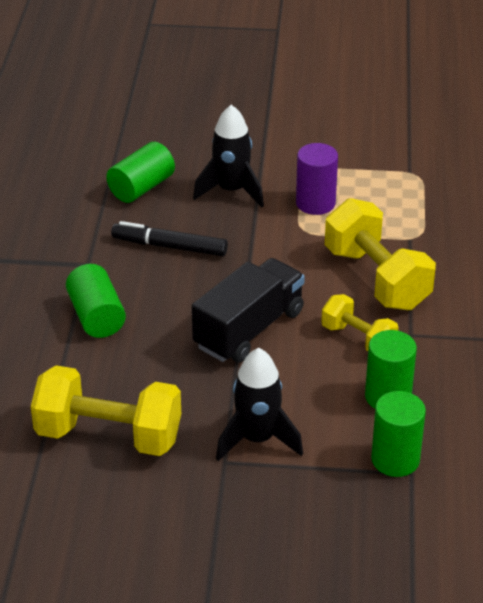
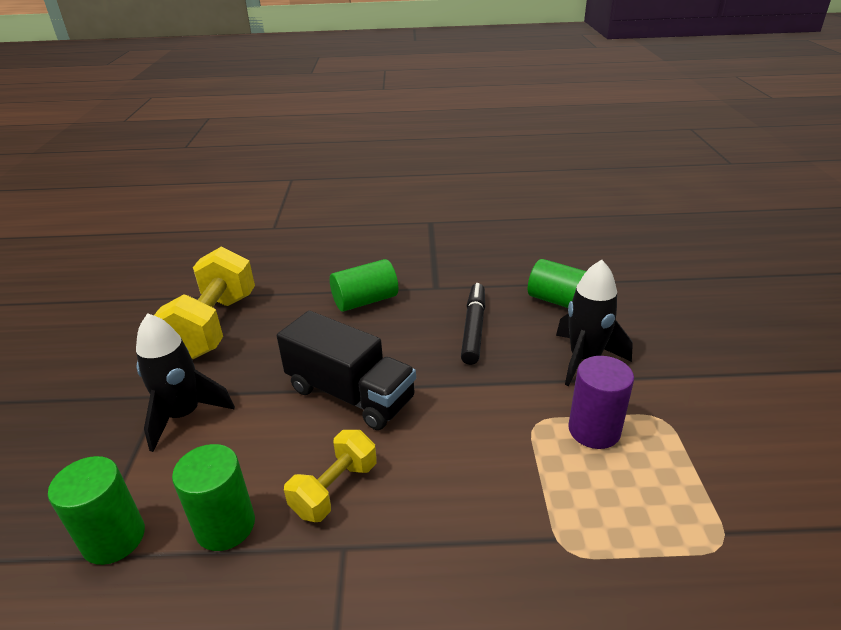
camera: 85 degrees right, 5 degrees down
(376, 278) = (455, 502): yellow dumbbell -> none

